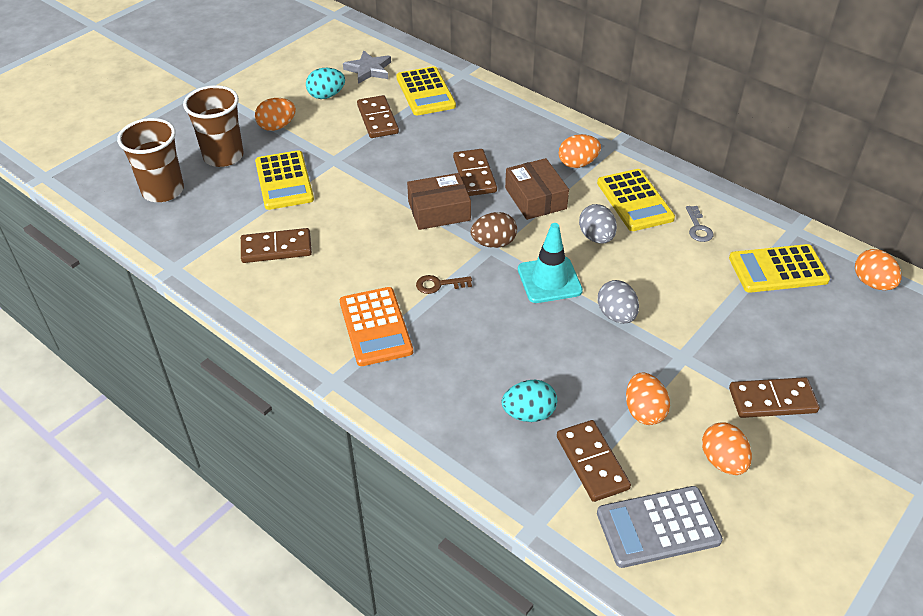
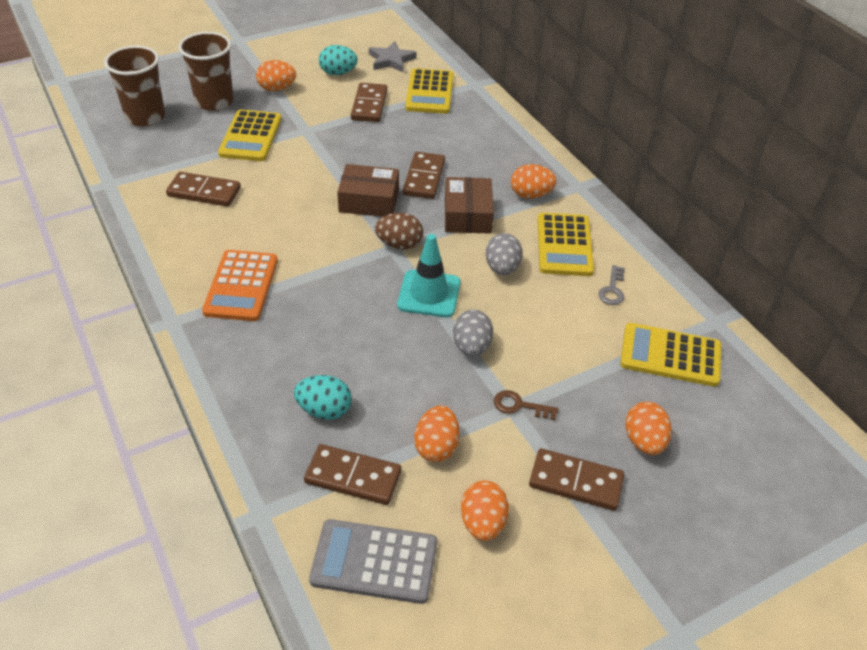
camera: 20 degrees right, 0 degrees up
(439, 284) = (323, 266): brown key -> brown key (520, 406)
(592, 462) = (353, 477): brown domino -> brown domino turned 75 degrees counterclockwise
(872, 283) = (767, 401): orange egg -> orange egg (644, 441)

